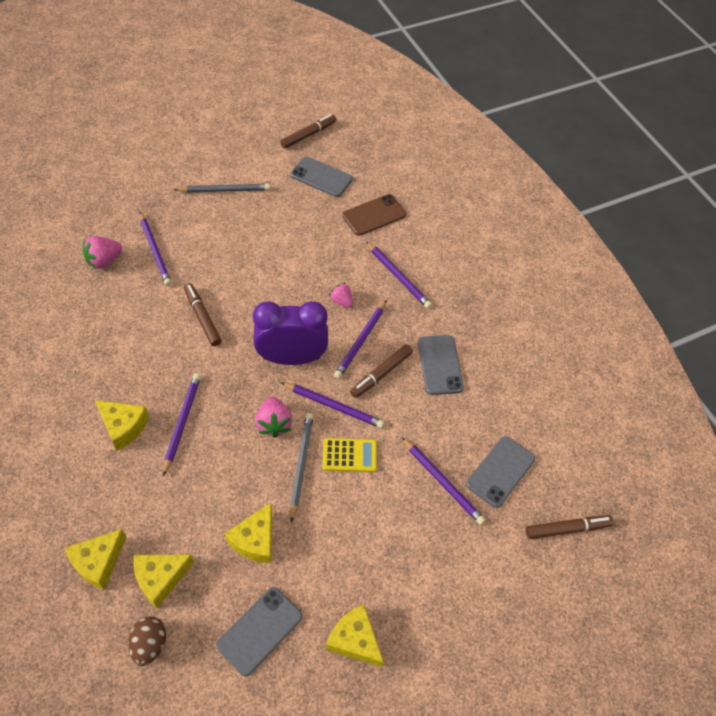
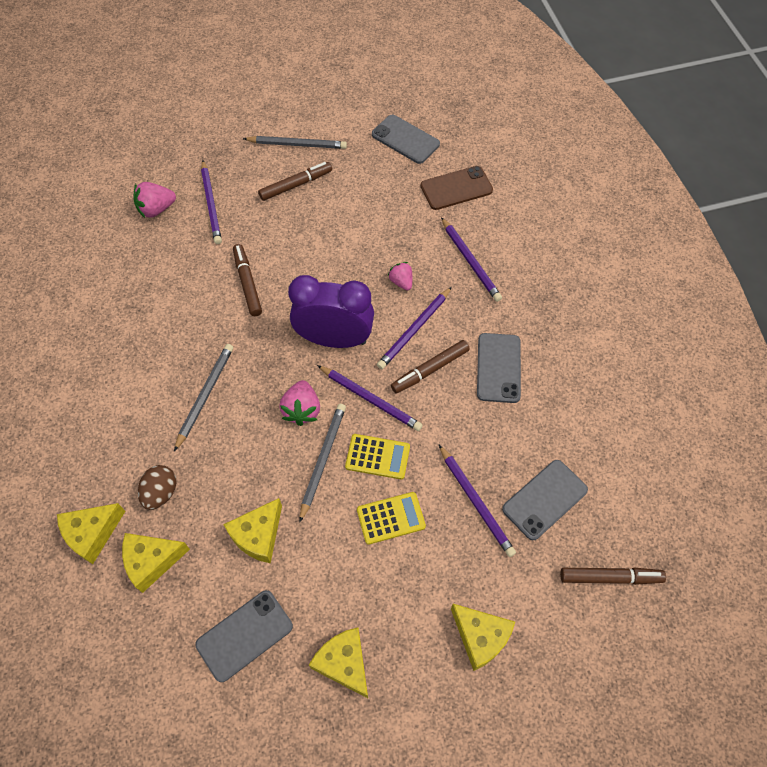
camera: 15 degrees right, 5 degrees up
(123, 427) = (143, 392): yellow cheese -> yellow cheese (480, 637)
(150, 644) = (128, 630): brown egg -> brown egg (161, 493)
(182, 423) = (205, 396): purple pencil -> grey pencil
(308, 135) = (400, 90): brown marker -> brown marker (296, 185)
(371, 507) = (391, 518): none -> yellow calculator

